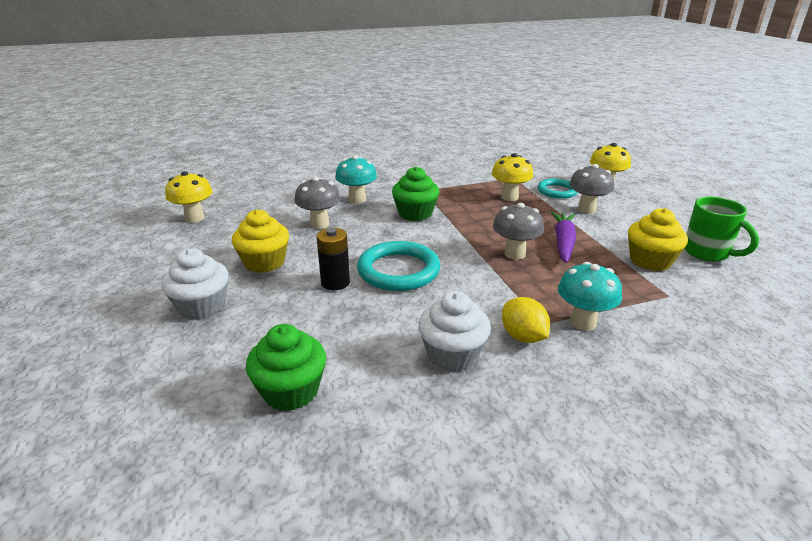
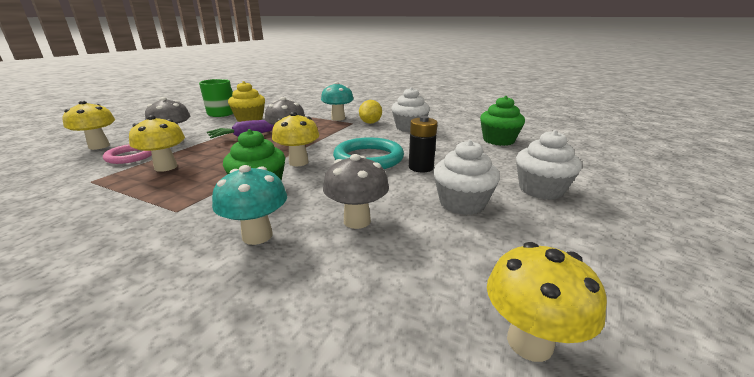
camera: 135 degrees left, 5 degrees down
(264, 262) = (462, 203): yellow cupcake -> white cupcake
(442, 239) = (298, 162): none -> yellow mushroom
(557, 191) = (130, 156): turquoise ring -> pink ring

